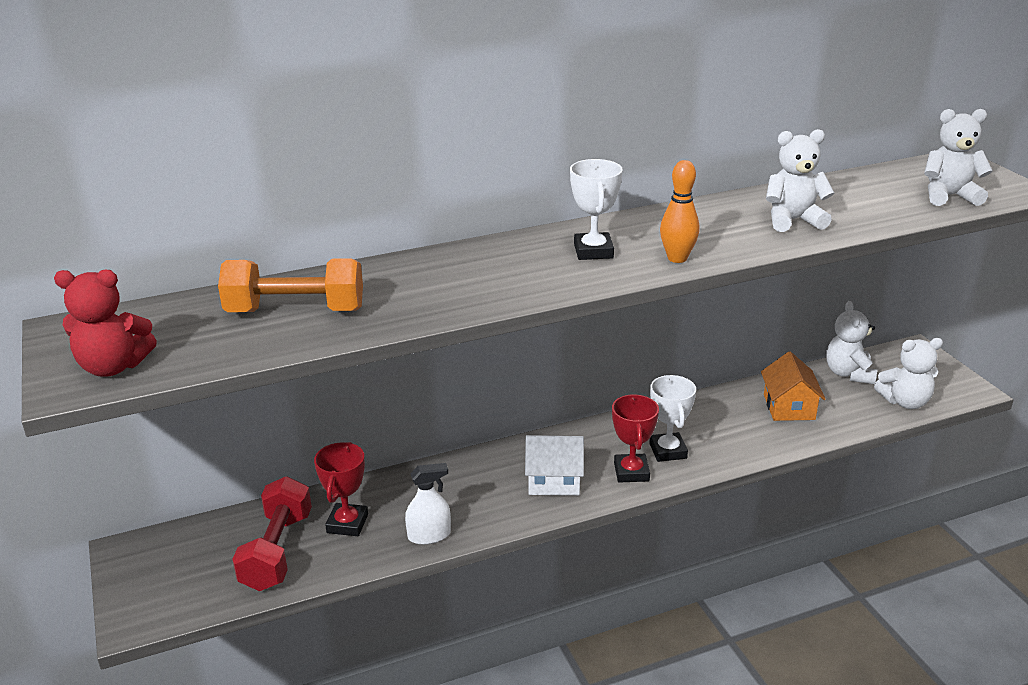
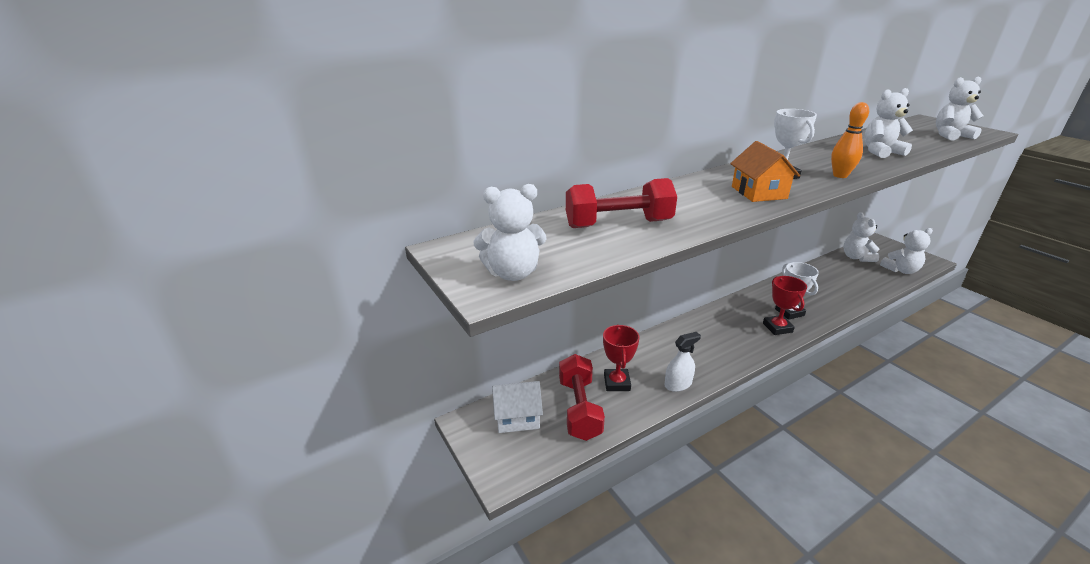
camera: 10 degrees left, 0 degrees up
(113, 367) = (513, 273): red teddy bear -> white teddy bear
(295, 311) = (618, 224): orange dumbbell -> red dumbbell
(554, 480) = (733, 338): white house -> white house (517, 417)
(789, 407) = (839, 279): orange house -> orange house (758, 192)

